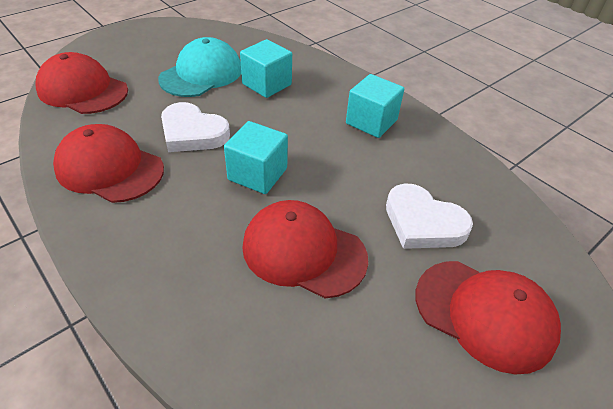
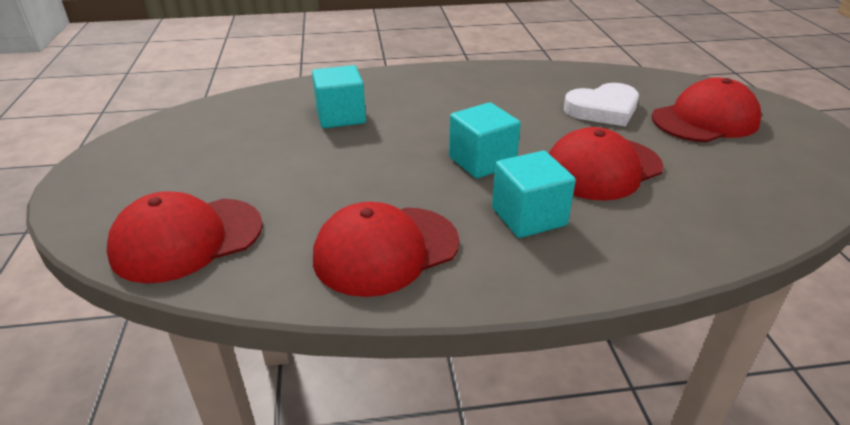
camera: 55 degrees left, 10 degrees down
(192, 133) = (377, 180): white heart -> none
(201, 74) = (269, 147): turquoise cap -> none
(371, 122) = (460, 88): turquoise cube -> turquoise cube (528, 216)

